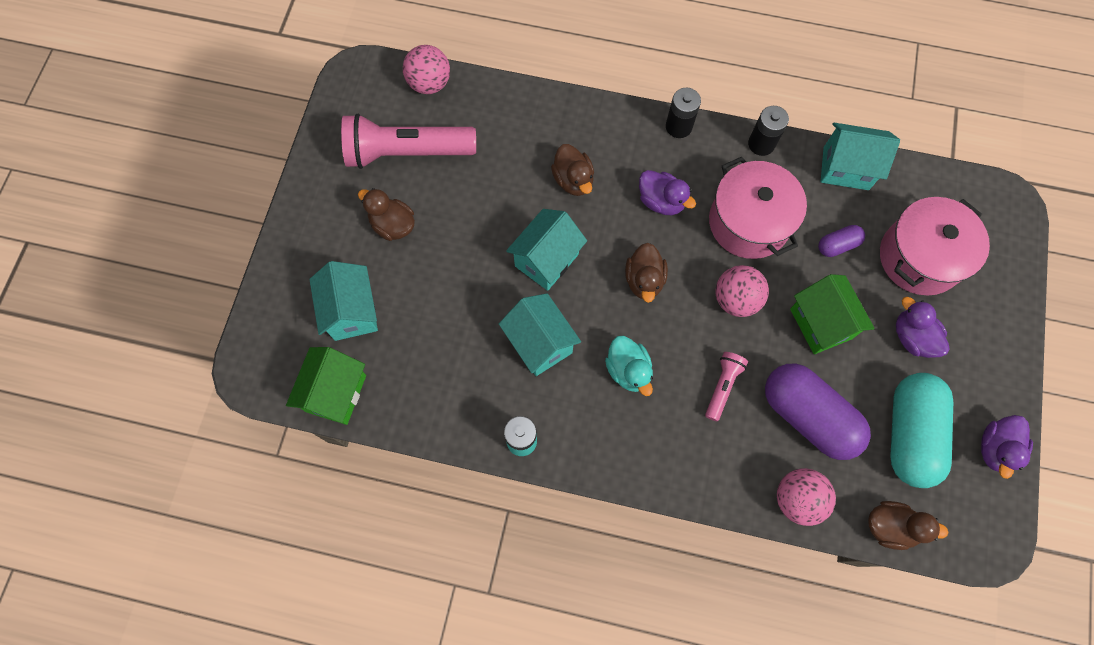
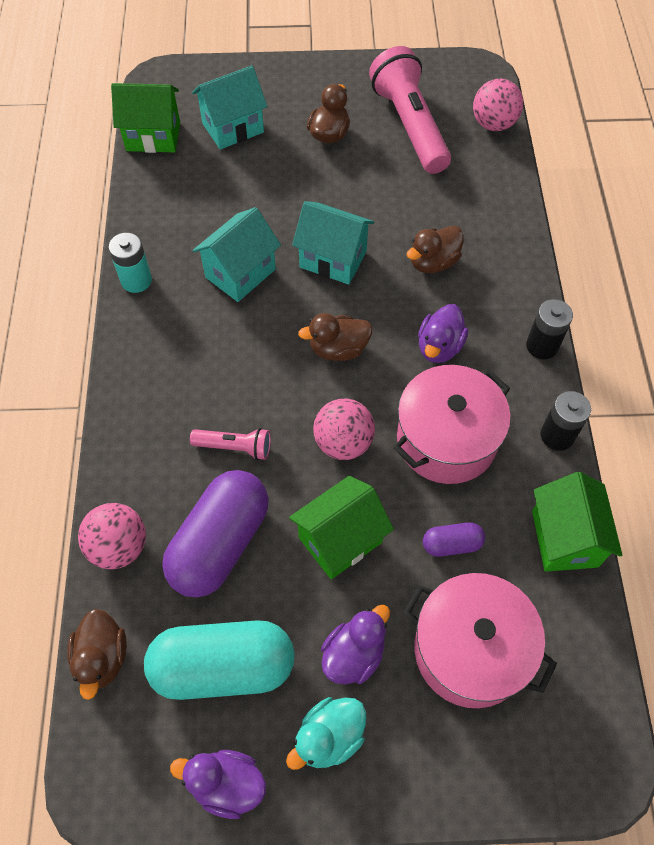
camera: 75 degrees right, 10 degrees down
(628, 370) = (231, 355): turquoise duck -> turquoise duck (329, 737)
(837, 245) = (451, 544): purple capsule -> purple capsule turned 60 degrees counterclockwise
(846, 168) = (564, 538): turquoise house -> green house

